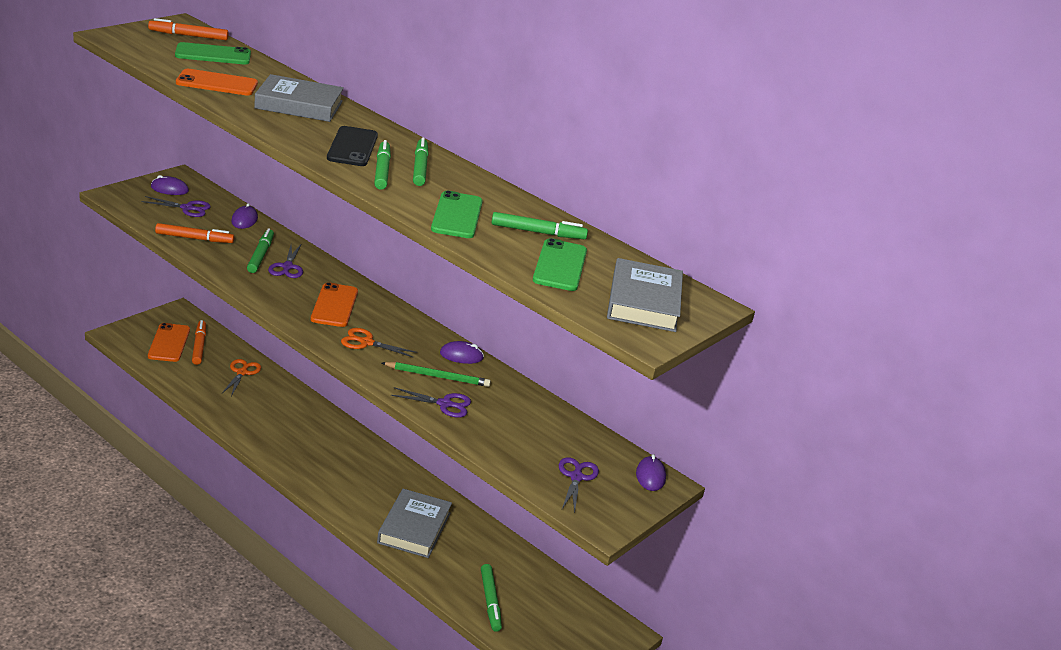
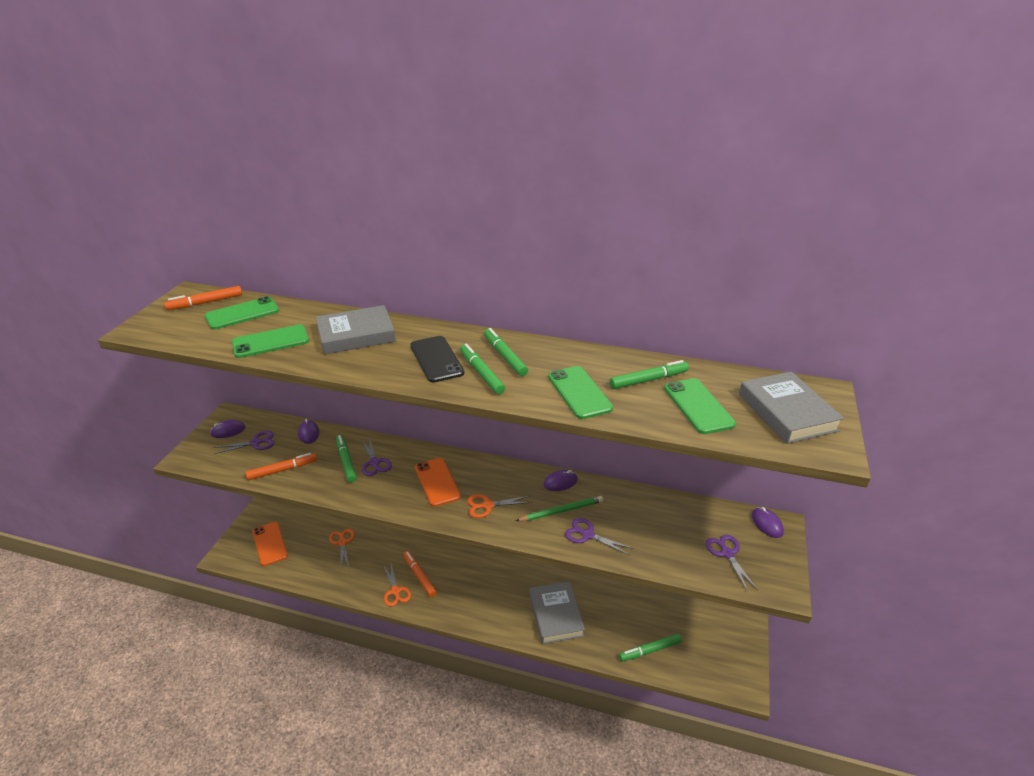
camera: 20 degrees left, 5 degrees up
(199, 346) = (295, 535): orange marker -> orange marker (419, 576)
(217, 83) = (270, 342): orange phone -> green phone
(263, 435) = (395, 591): none -> orange scissors
(444, 404) = (588, 535): purple scissors -> purple scissors turned 135 degrees counterclockwise
(490, 601) = (650, 650): green marker -> green marker turned 105 degrees clockwise

